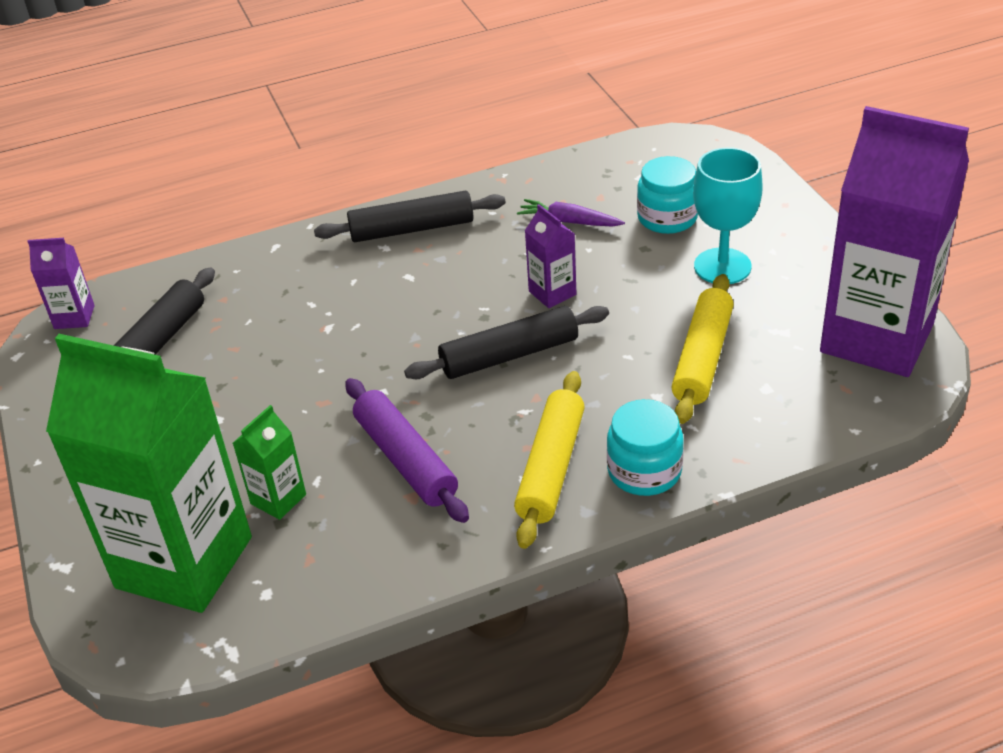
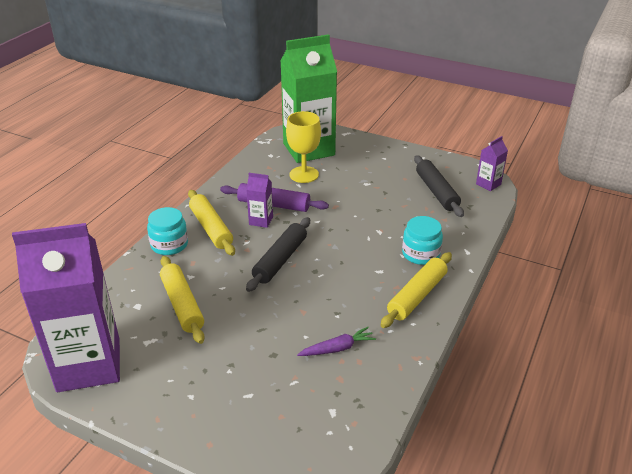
camera: 135 degrees right, 5 degrees down
(278, 499) = (304, 174): green carton -> yellow goblet
(411, 229) = (417, 296): black rolling pin -> yellow rolling pin
(552, 293) = (295, 299): purple carton -> purple carton (261, 220)
(667, 218) = (280, 385): turquoise jar -> turquoise jar (420, 254)
(722, 266) = (214, 366): turquoise goblet -> none

